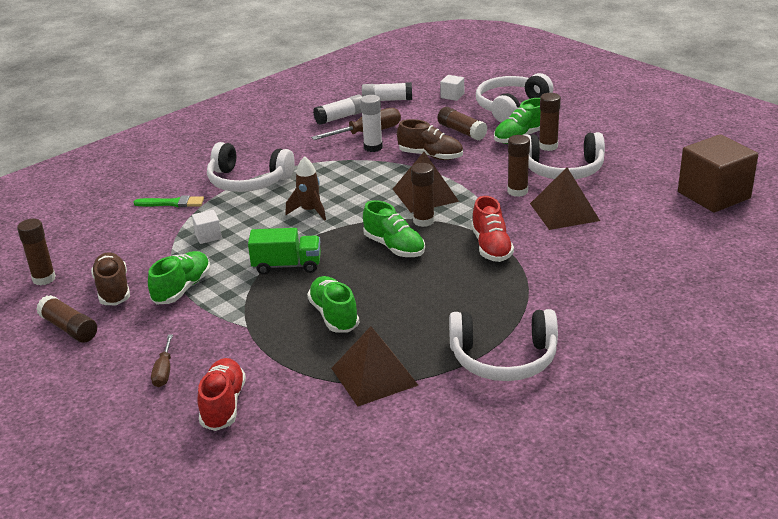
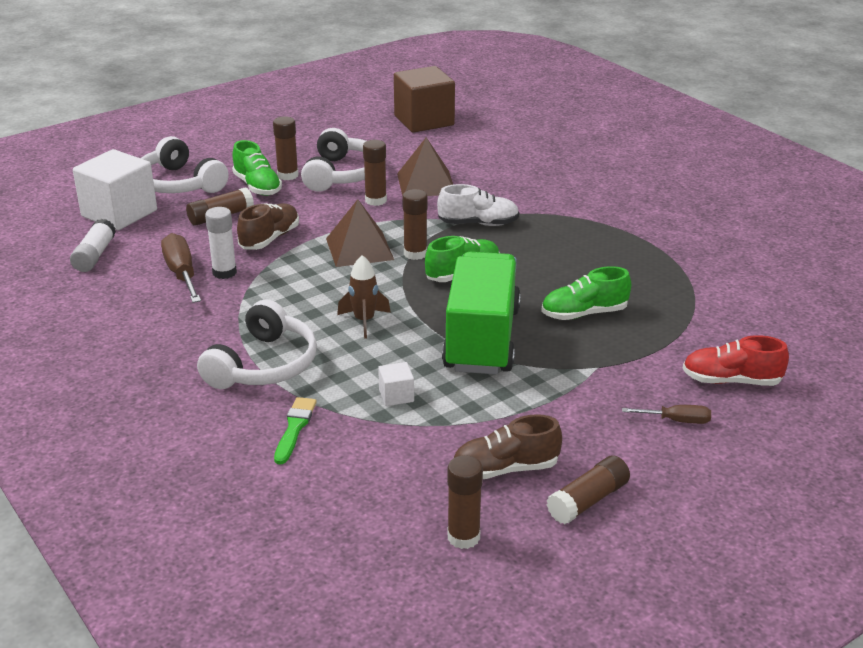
camera: 85 degrees left, 0 degrees up
(182, 289) = (514, 413): green shoe -> none
(287, 265) = (482, 339): green truck -> green truck, size x1.86
(340, 117) = (121, 290): white glue stick -> none
(374, 376) = (684, 297): brown pyramid -> none
(452, 96) = (119, 213): white cube -> white cube, size x2.32
(491, 247) = (478, 224): red shoe -> white shoe
(503, 359) = (659, 236): white headphones -> none

